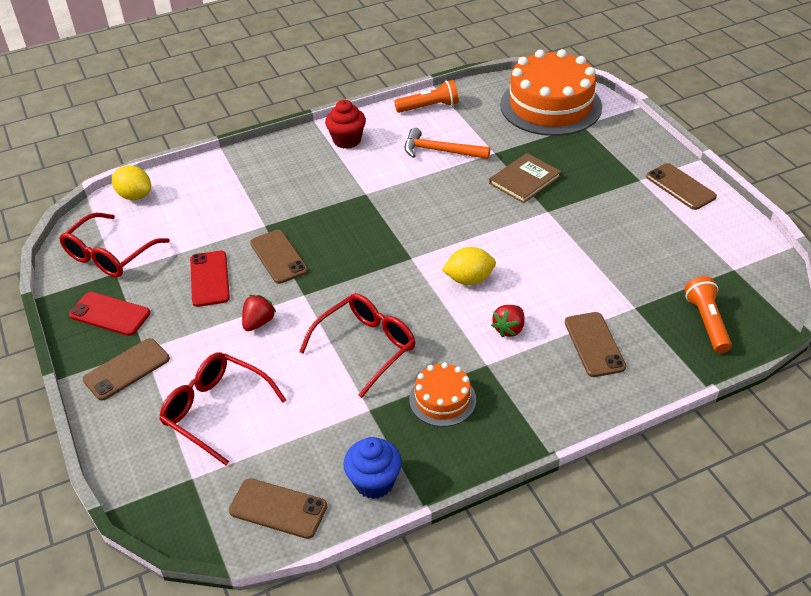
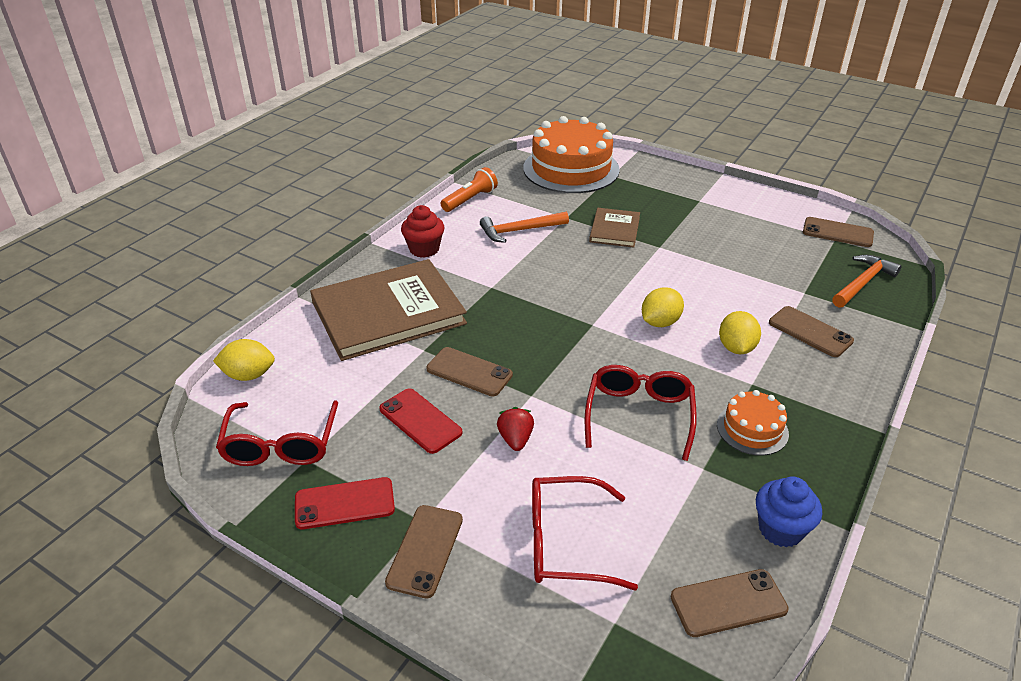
camera: 35 degrees left, 5 degrees down
(268, 185) = (388, 313): none -> brown book
(509, 329) = (736, 348): red strawberry -> yellow lemon
(680, 187) = (733, 196): brown phone -> brown phone (837, 232)
(707, 322) = (863, 283): orange flashlight -> orange hammer

